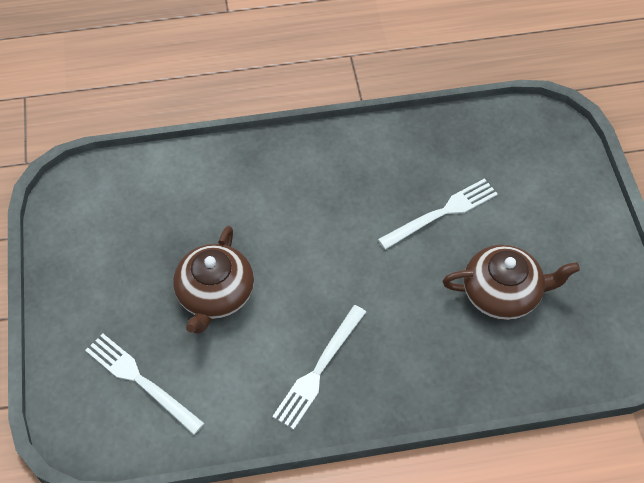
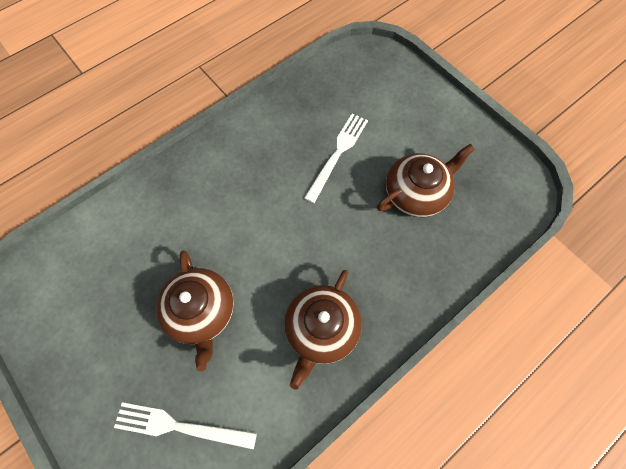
camera: 30 degrees left, 10 degrees up
(319, 369) = (321, 329): white fork -> brown teapot

